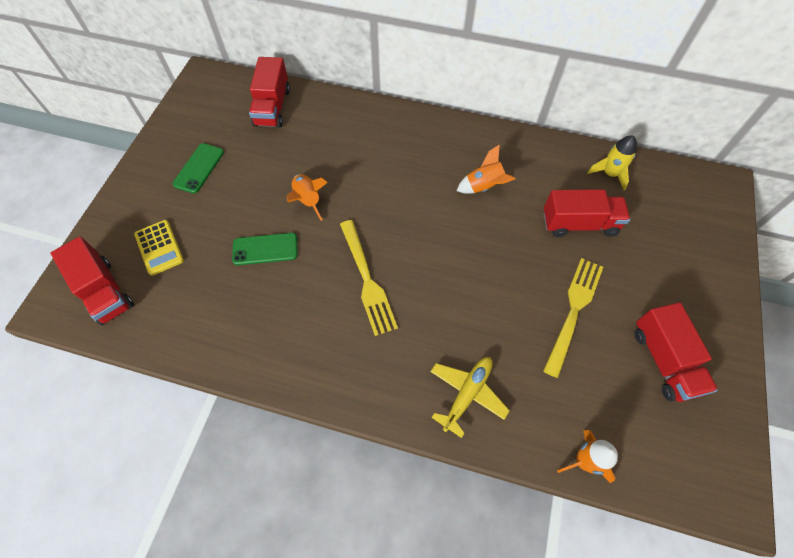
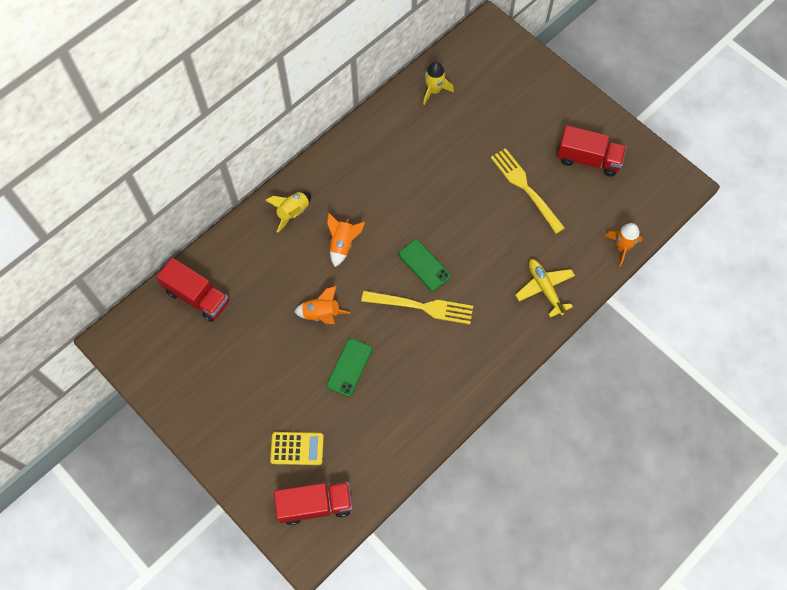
camera: 60 degrees left, 5 degrees up
(199, 168) = (229, 386): green phone -> green phone (424, 265)
(396, 131) = (293, 213): none -> yellow rocket
(484, 186) = (390, 181): orange rocket -> orange rocket (343, 244)
(579, 224) = (462, 139): red truck -> none

